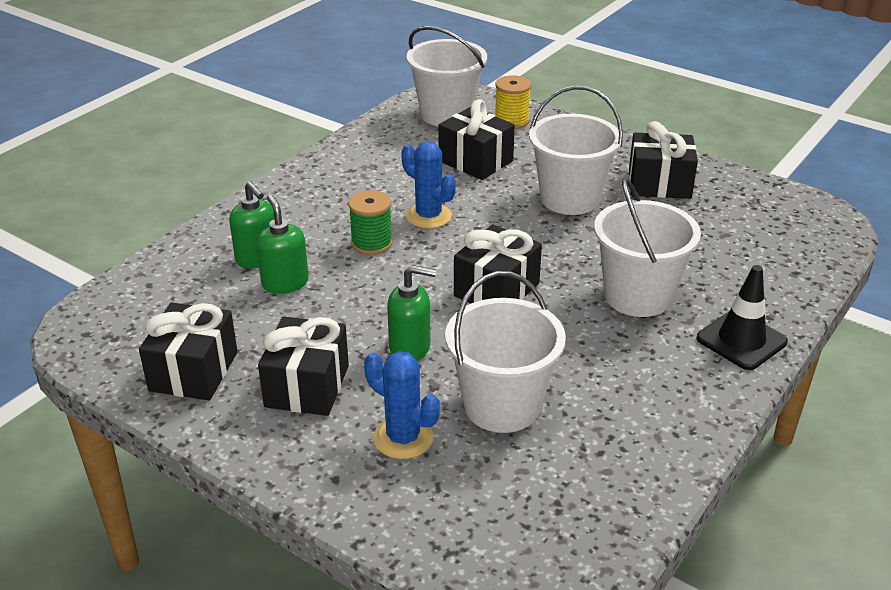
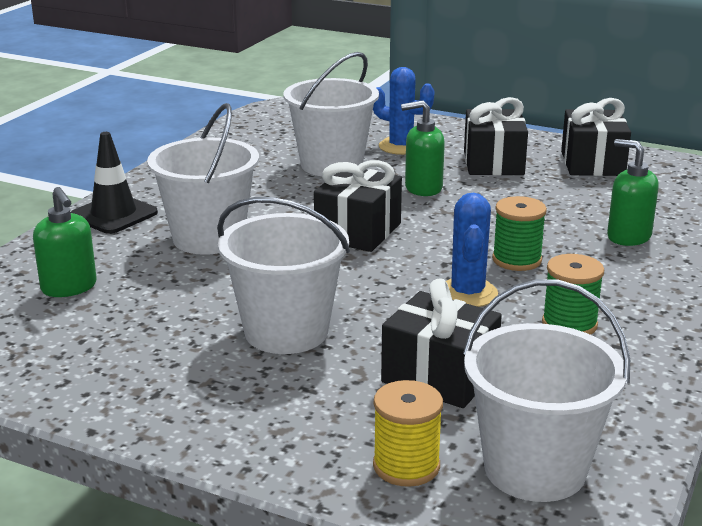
camera: 170 degrees right, 10 degrees down
(285, 283) = (577, 220): green soap dispenser -> green soap dispenser (69, 287)
(371, 186) = (569, 324): none -> green spool
(428, 216) = (467, 293): blue cactus -> blue cactus turned 60 degrees clockwise
(659, 184) = (151, 366): black gift -> none

